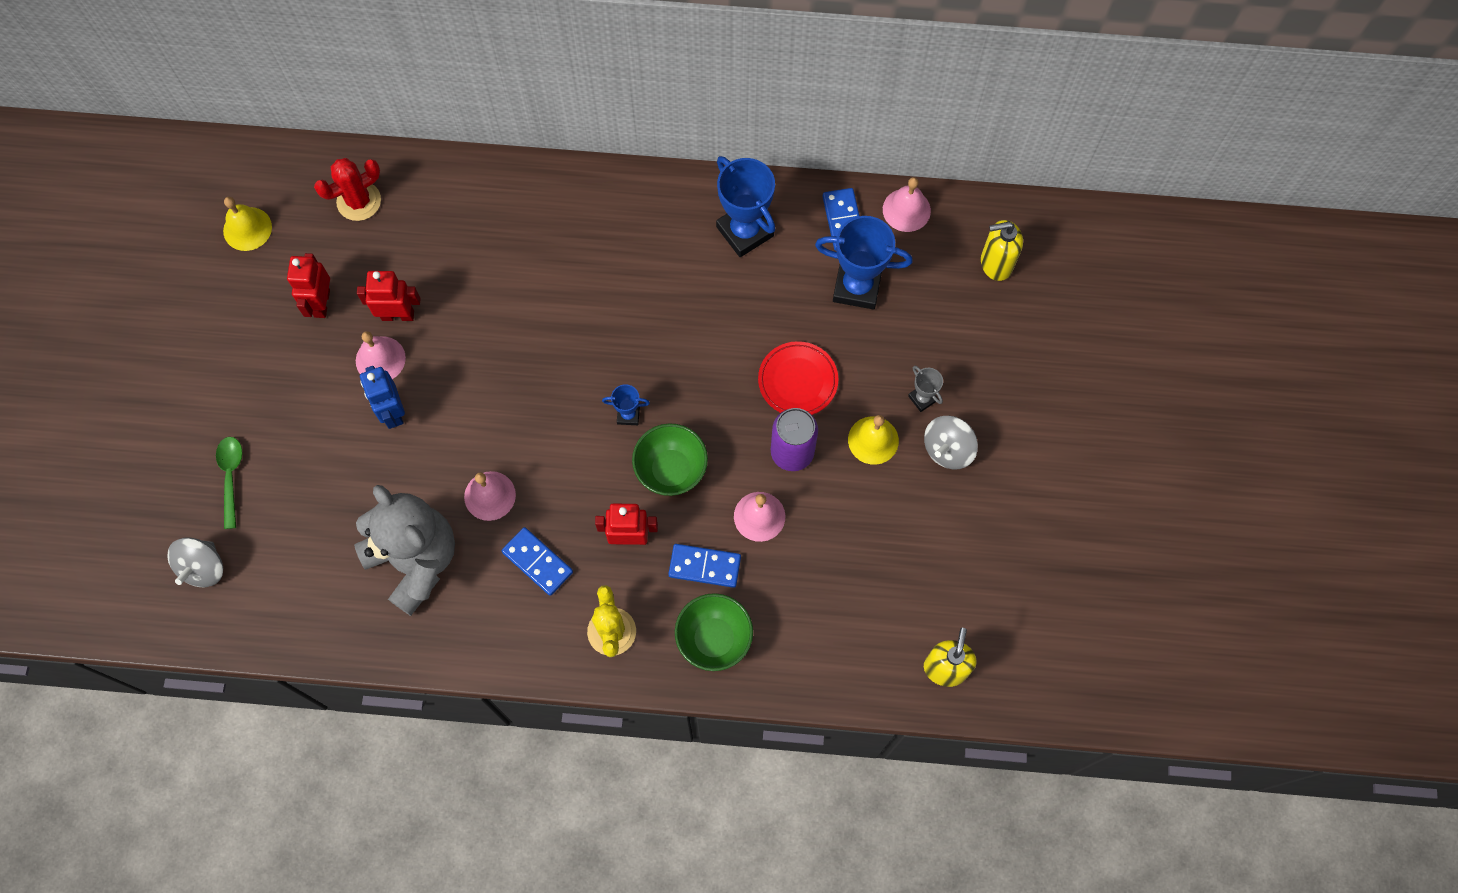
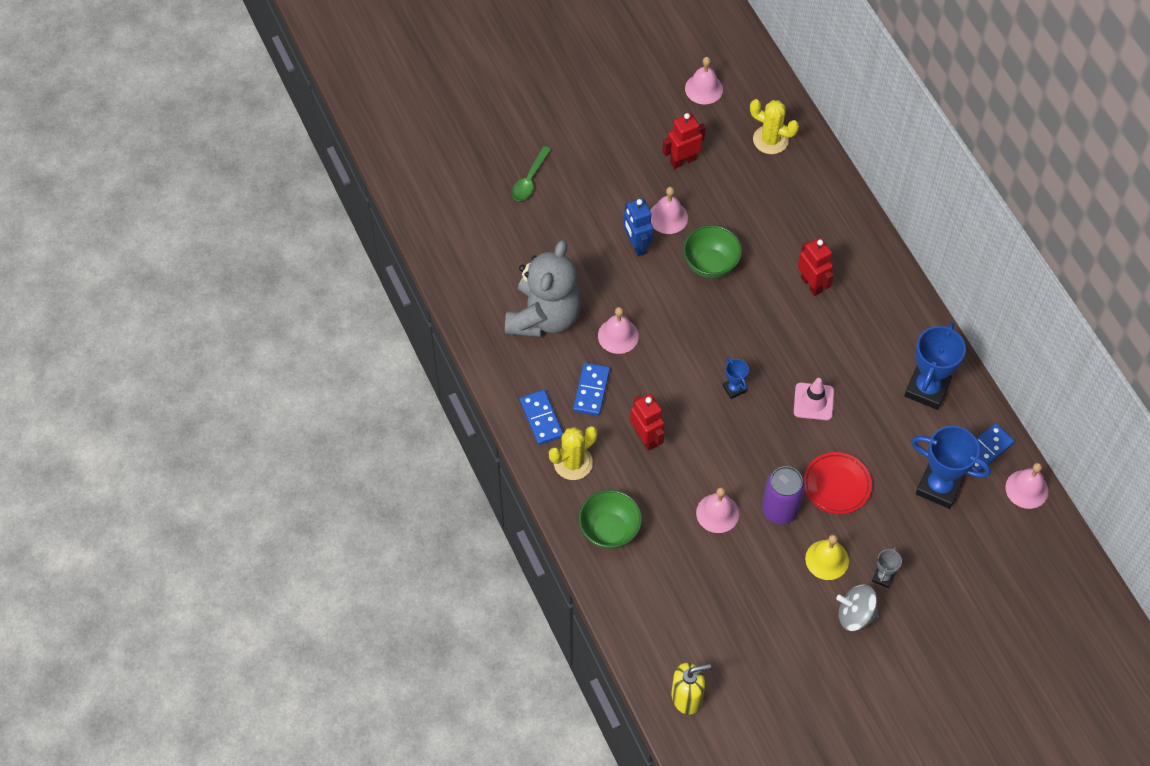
camera: 60 degrees right, 10 degrees down
(203, 567) = (461, 200): grey spinning top -> none
(231, 477) = (529, 180): green spoon -> green spoon turned 150 degrees clockwise
(247, 228) = (704, 88): yellow bell -> pink bell
(359, 201) = (770, 140): red cactus -> yellow cactus
(392, 412) = (636, 245): blue robot -> blue robot turned 60 degrees counterclockwise
(398, 315) = (706, 209): red robot -> red robot (811, 284)
(671, 470) = (712, 438): green bowl -> green bowl (710, 265)
(692, 346) = (813, 401): none -> pink traffic cone
(704, 566) = (657, 497): blue domino -> blue domino (541, 418)
(857, 287) = (939, 487): blue trophy -> blue trophy turned 45 degrees counterclockwise
(995, 263) = (1029, 574): yellow soap dispenser -> none

